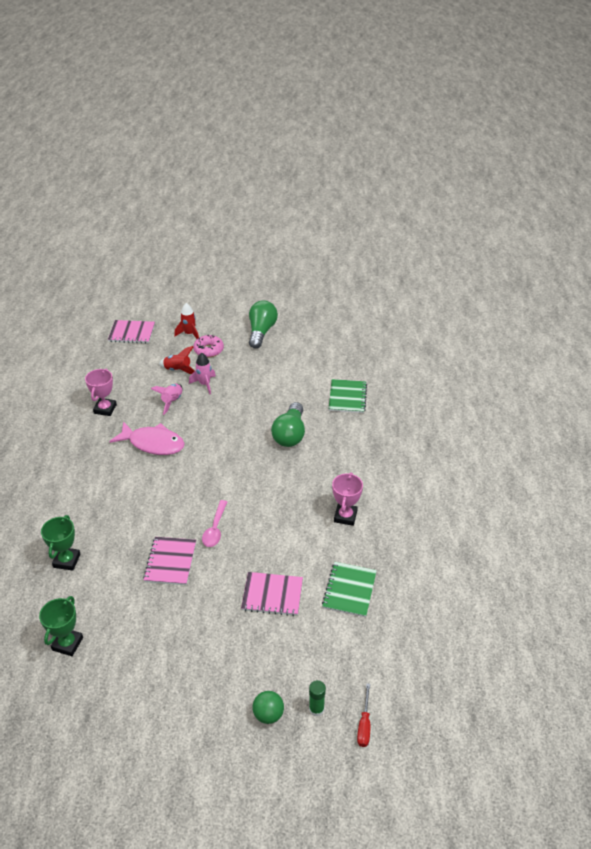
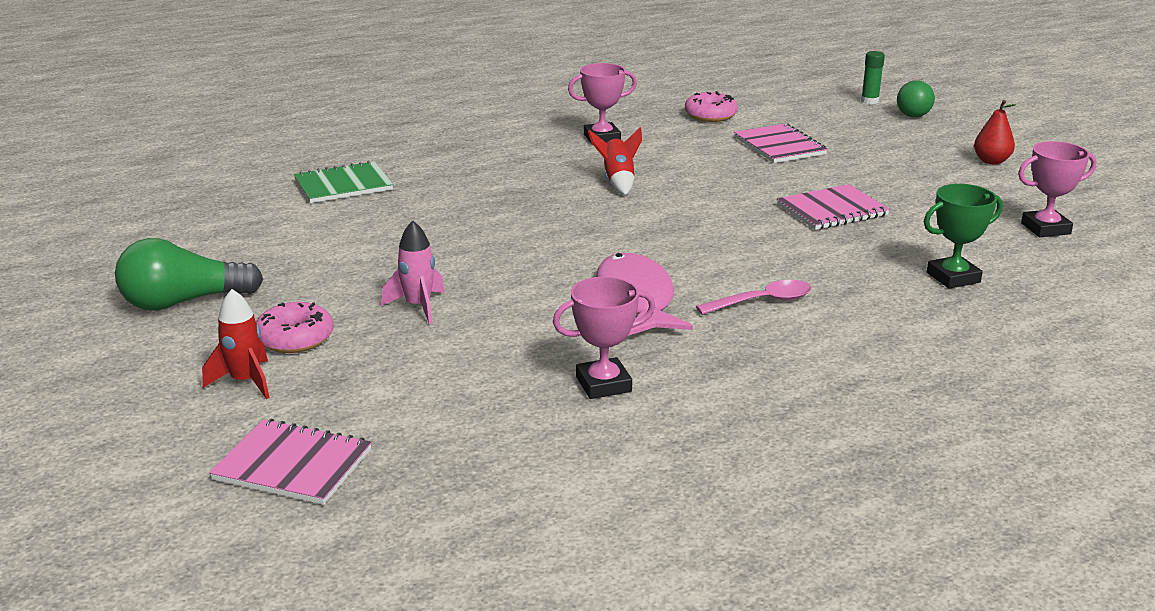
camera: 120 degrees left, 15 degrees down
(67, 644) = (1045, 228): green trophy -> pink trophy
(132, 333) = (293, 465): pink notebook -> pink notebook turned 45 degrees counterclockwise
(162, 696) = (991, 161): none -> red pear
(172, 401) = (503, 321): pink rocket -> none
(178, 370) = (396, 349): red rocket -> red rocket (618, 181)
(215, 529) = (736, 200): pink spoon -> pink spoon (762, 301)
(290, 434) = (480, 203): green light bulb -> none
(349, 590) = (710, 115): green notebook -> pink donut
(364, 724) = (848, 83): red screwdriver -> none

